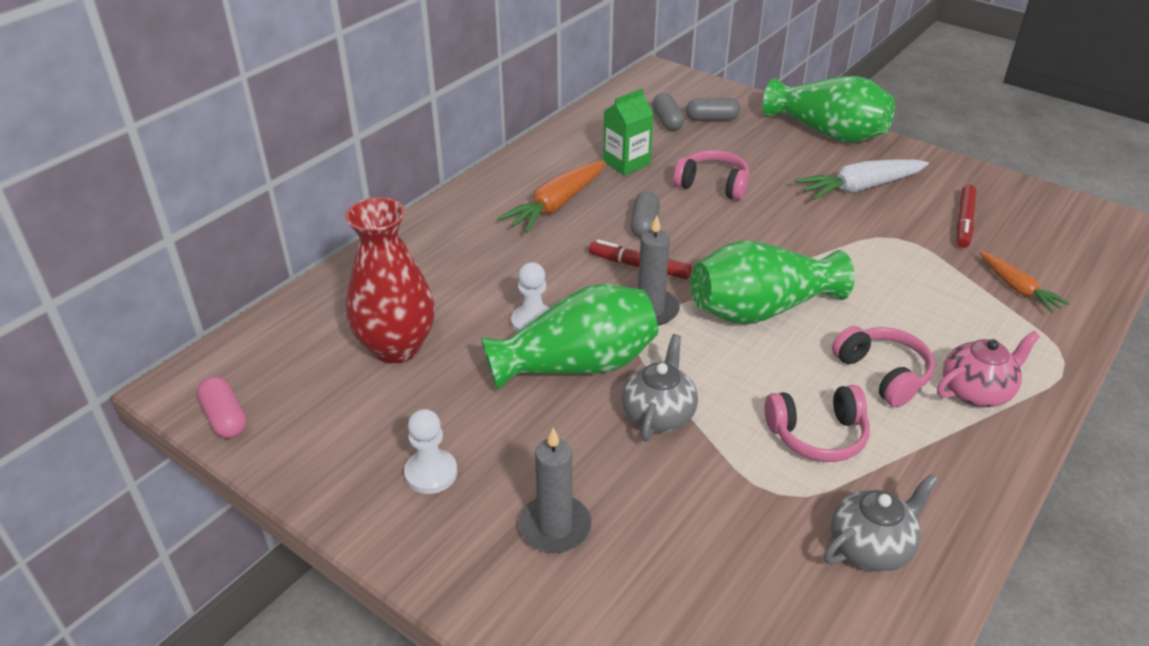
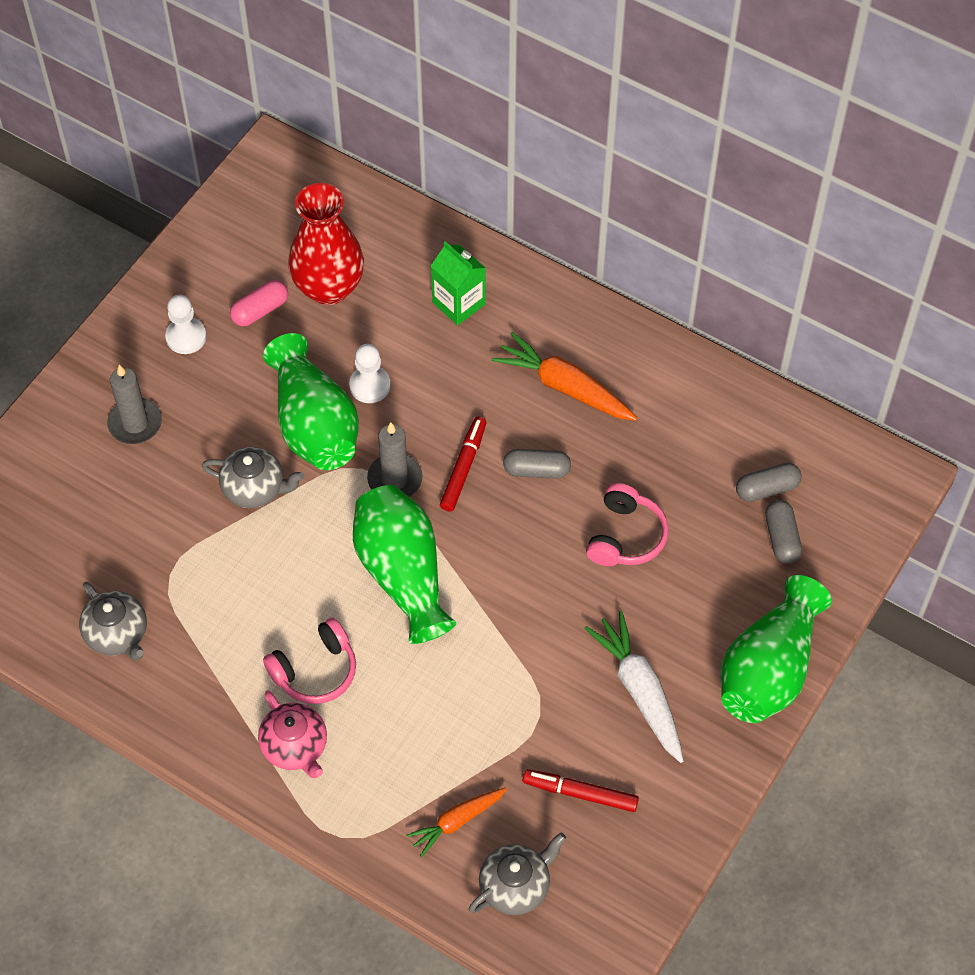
camera: 85 degrees right, 20 degrees up
(225, 418) = (239, 192): pink capsule -> pink capsule (260, 310)
(626, 163) = (661, 448): green carton -> green carton (458, 303)
(817, 435) = (235, 608): pink headphones -> none
(1065, 259) = (516, 886): none -> grey teapot

